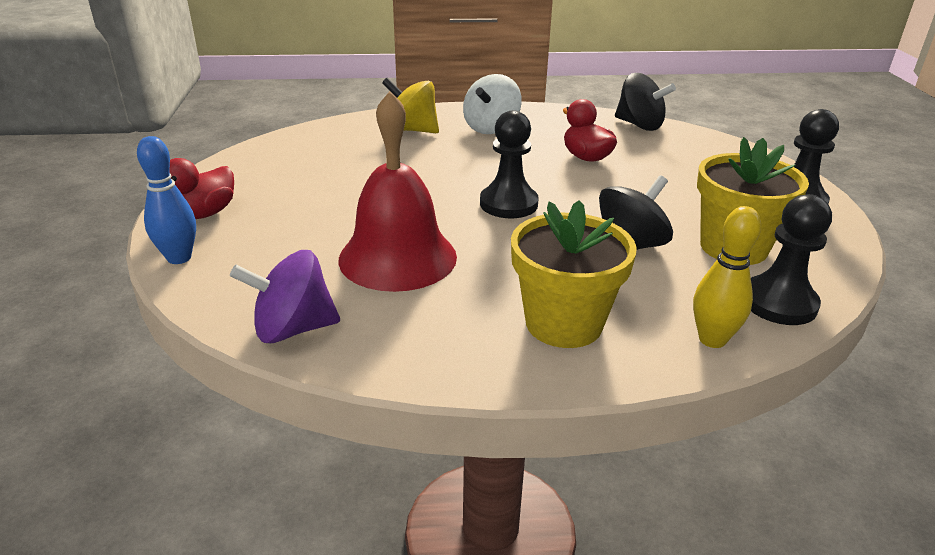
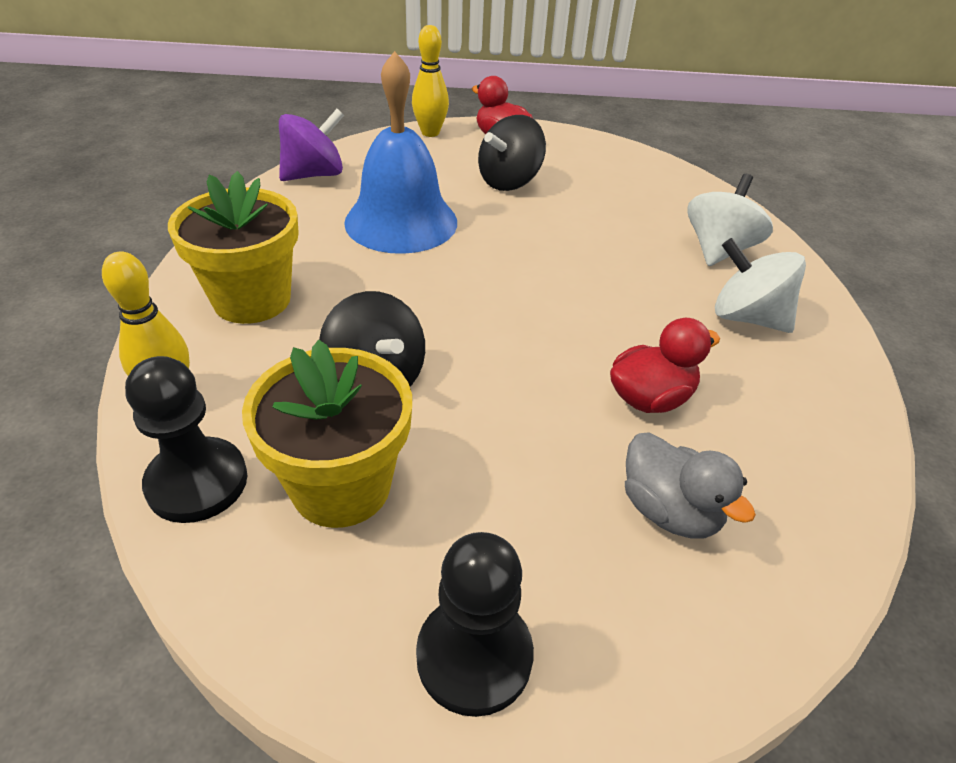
camera: 95 degrees right, 10 degrees up
(179, 258) = (430, 133): blue bowling pin -> yellow bowling pin
(293, 329) = (314, 175): purple spinning top -> purple spinning top turned 60 degrees clockwise
(397, 257) = (401, 222): red bell -> blue bell
(412, 130) = (718, 250): yellow spinning top -> white spinning top
(508, 204) = (501, 300): black pawn -> none
(639, 125) = (822, 509): black spinning top -> black spinning top (509, 181)
(669, 156) = (669, 511): none -> grey duck

